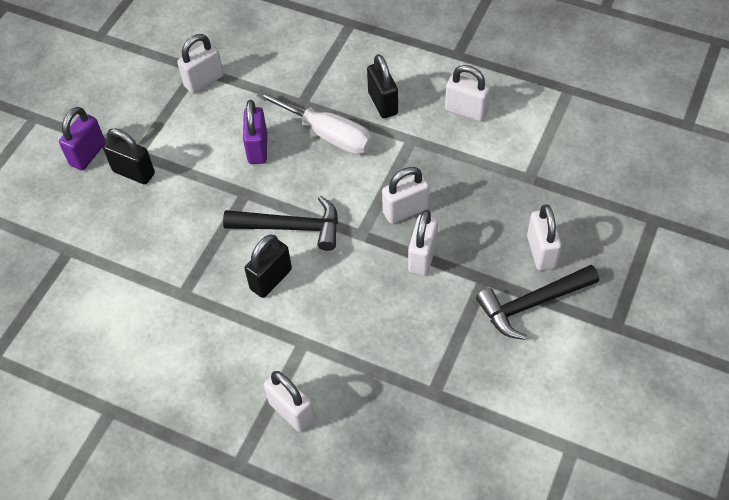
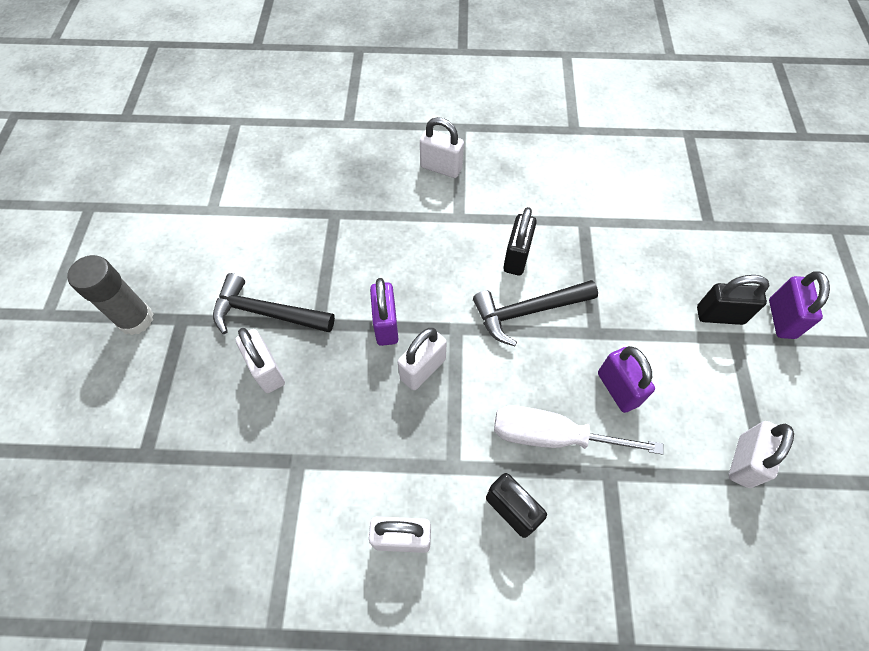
camera: 155 degrees right, 5 degrees up
(422, 257) = (386, 325): white padlock -> purple padlock
(532, 304) = (266, 313): black hammer -> black hammer turned 120 degrees counterclockwise
(662, 340) = (136, 319): none -> grey glue stick

